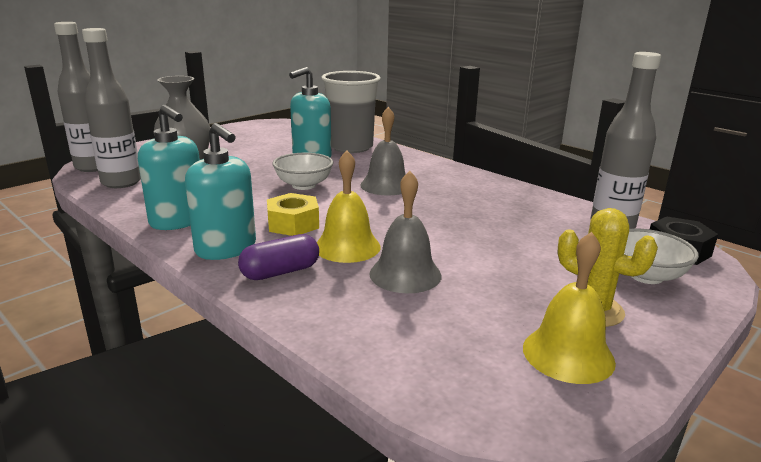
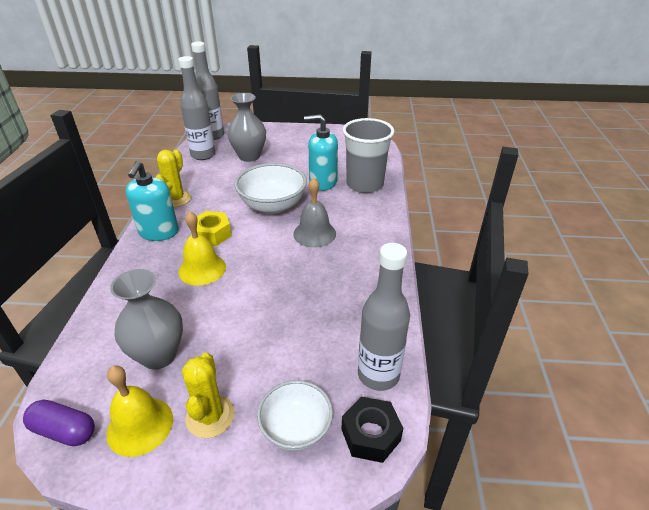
camera: 50 degrees right, 15 degrees up
(178, 221) = (176, 199): turquoise soap dispenser -> yellow cactus
(280, 272) = (148, 264): purple capsule -> purple capsule (64, 430)
(304, 185) = (272, 206): white bowl -> white bowl, size x1.55
(405, 274) = (187, 309): grey bell -> none
(462, 311) = (159, 355): none -> grey vase

